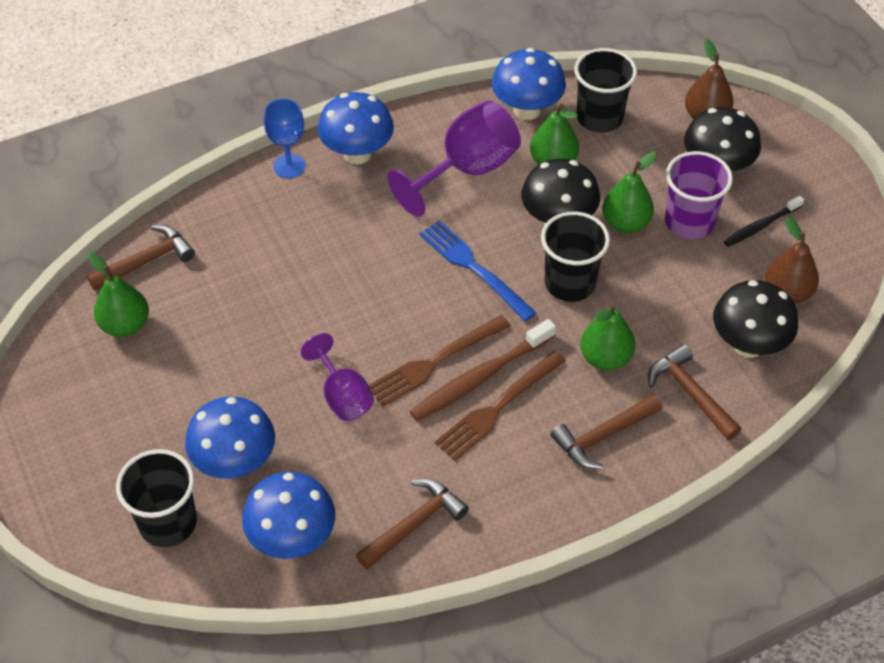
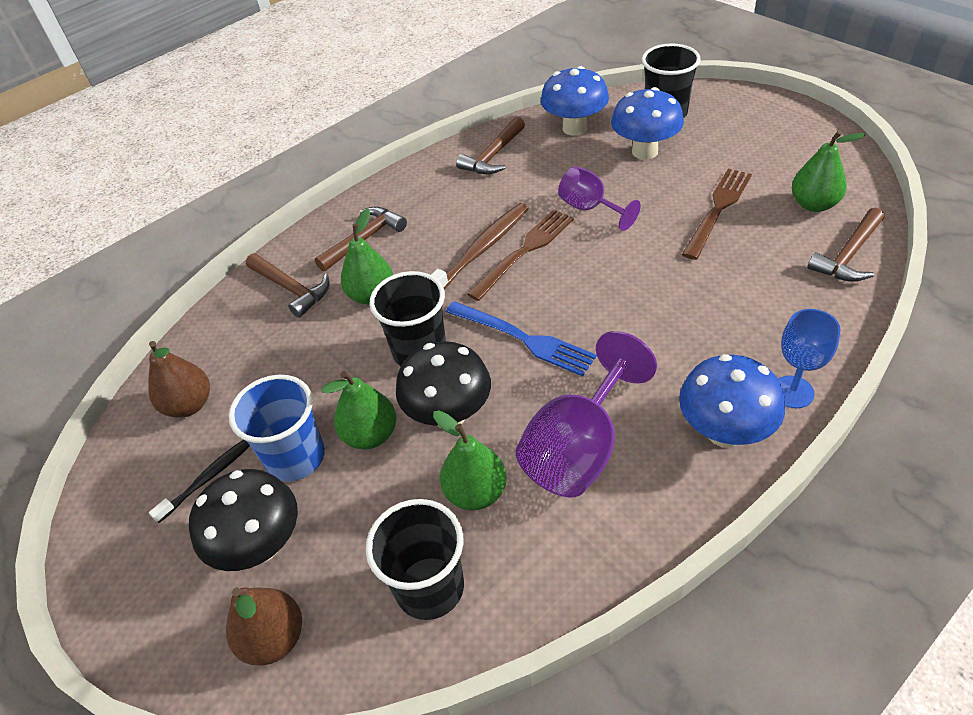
camera: 170 degrees right, 5 degrees down
(497, 409) = (458, 234): brown fork -> brown fork (718, 209)
(527, 110) = (537, 570): blue mushroom -> none
(689, 222) = (295, 457): purple cup -> blue cup
(748, 345) = (235, 343): black mushroom -> none

